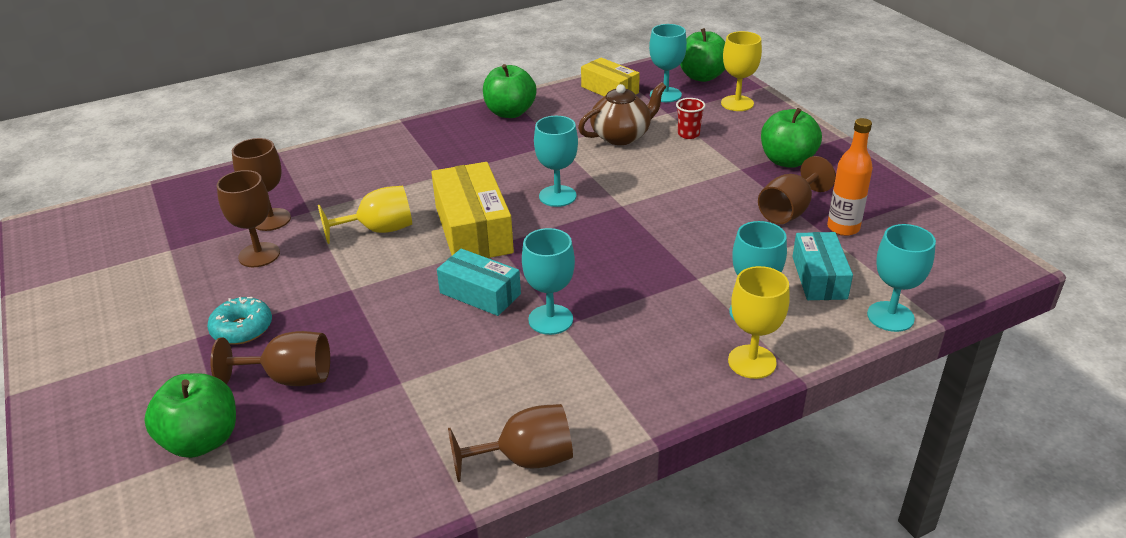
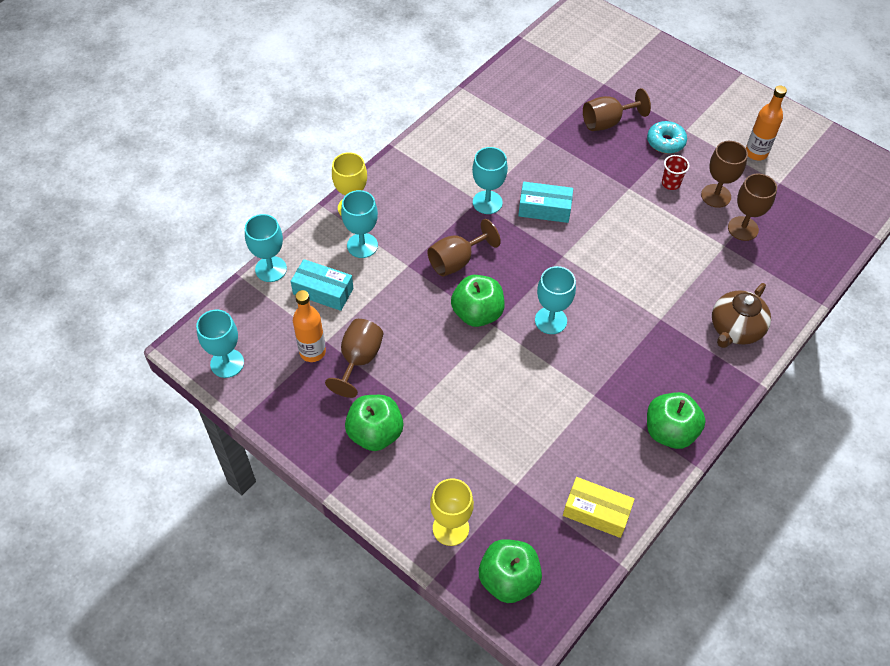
camera: 155 degrees right, 20 degrees up
(150, 285) = (756, 153): none -> orange bottle
(202, 440) = (617, 81): green apple -> green apple (477, 313)
(378, 230) = (657, 242): yellow goblet -> none
(473, 229) = (590, 264): yellow box -> none
(525, 460) = (451, 117): brown goblet -> brown goblet (457, 261)
(622, 136) = (541, 425): brown teapot -> brown teapot (735, 329)
(665, 95) = (533, 521): turquoise goblet -> turquoise goblet (227, 363)
(688, 134) = (479, 449): red cup -> red cup (670, 183)
(819, 277) = (323, 291): turquoise box -> turquoise box turned 45 degrees counterclockwise

